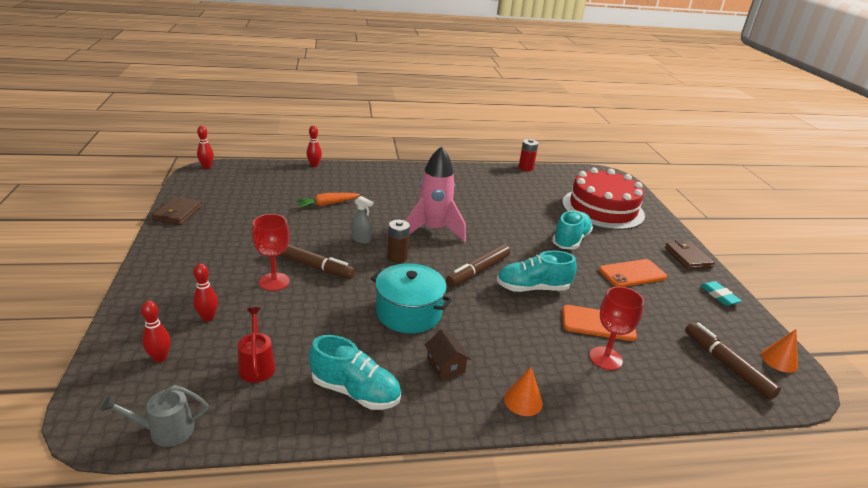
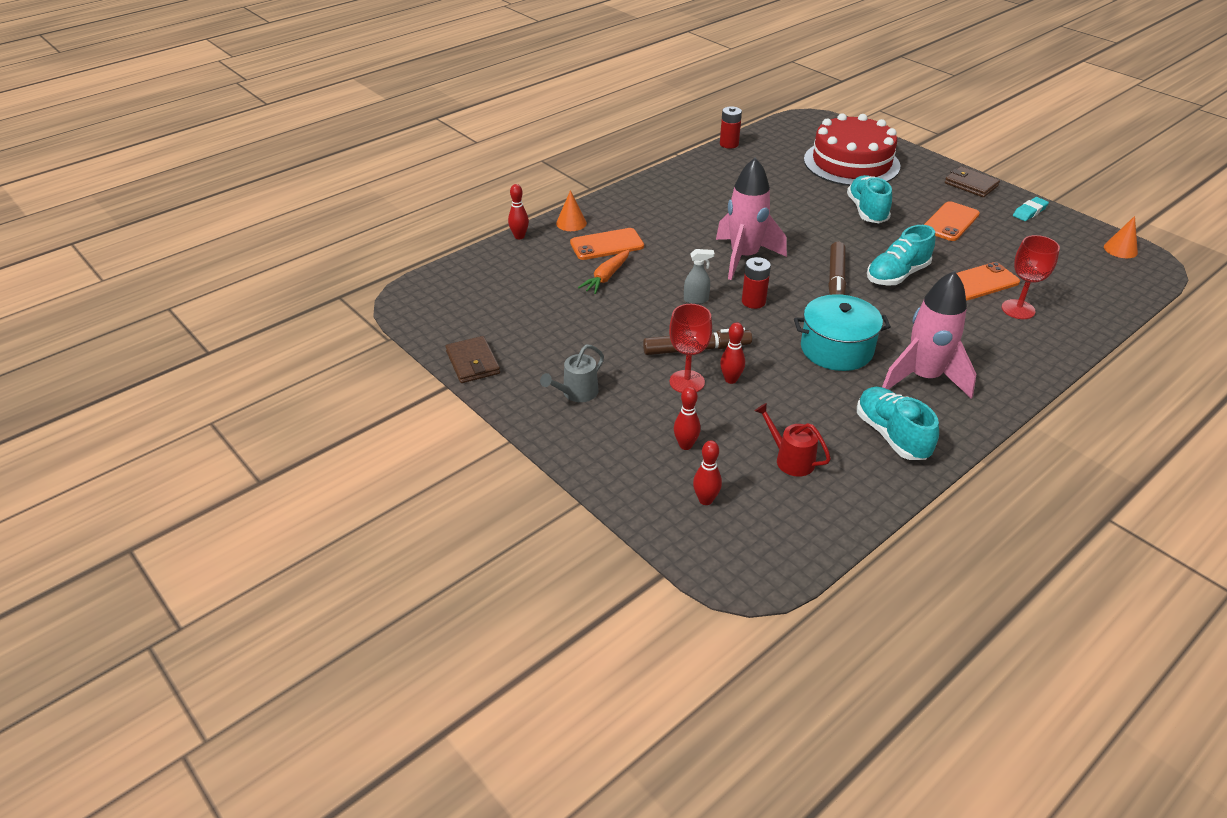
camera: 30 degrees left, 10 degrees up
(165, 430) = (806, 546): grey watering can -> grey watering can (576, 393)
(207, 167) = (405, 294): red bowling pin -> red bowling pin (730, 379)
(355, 391) = (891, 435): turquoise shoe -> turquoise shoe turned 105 degrees counterclockwise
(357, 188) = (607, 245): none -> orange phone
(397, 257) = (753, 301): brown battery -> red battery
(445, 365) = (923, 378): brown house -> pink rocket
(523, 401) = (1007, 374): orange cone -> orange cone (571, 223)
(719, 296) = (1029, 212): turquoise eraser -> turquoise eraser turned 75 degrees counterclockwise
(726, 365) = (1095, 271): brown marker -> none

